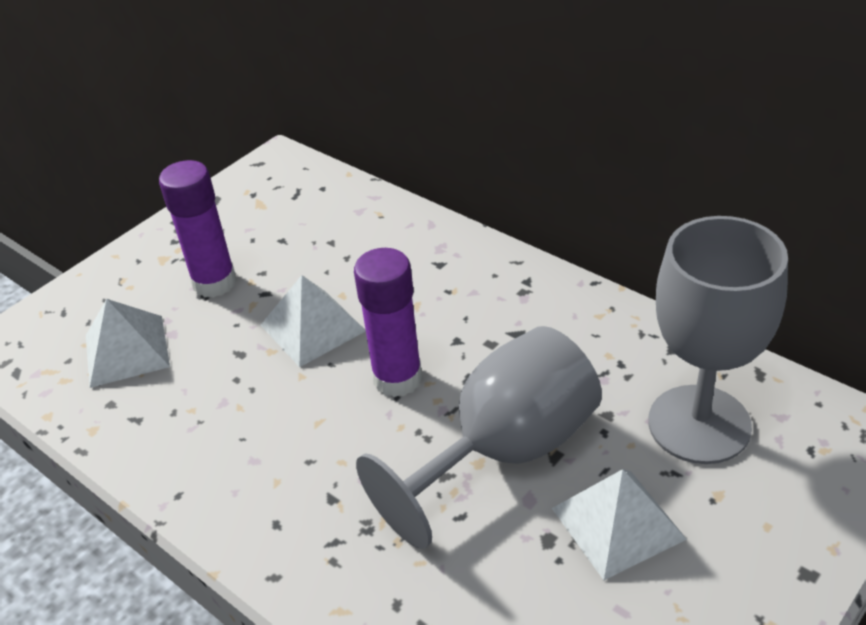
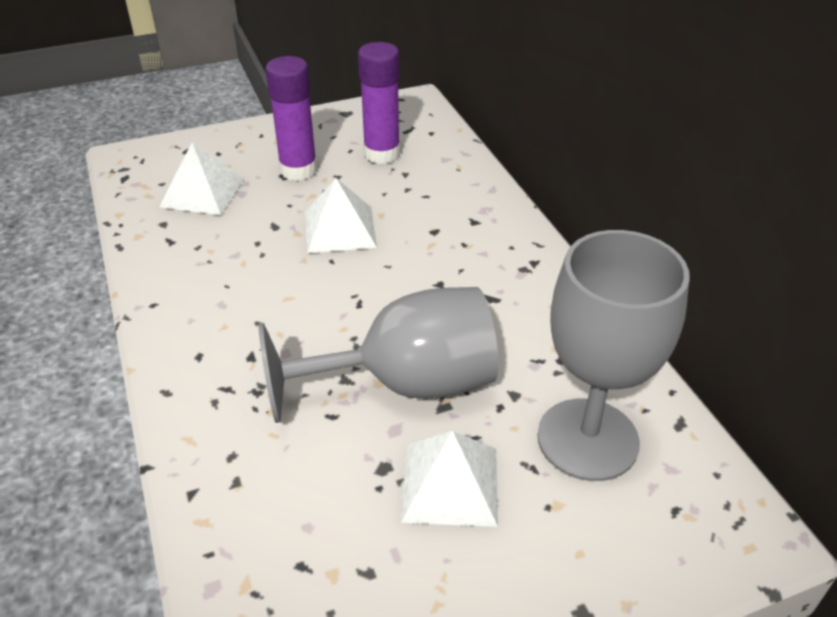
camera: 25 degrees right, 0 degrees up
(397, 378) = (370, 292): purple glue stick -> purple glue stick (382, 154)

